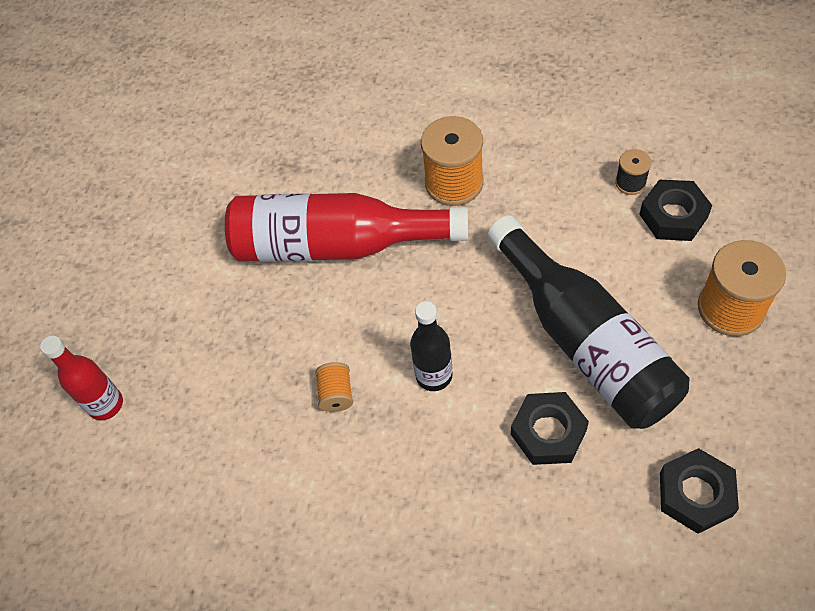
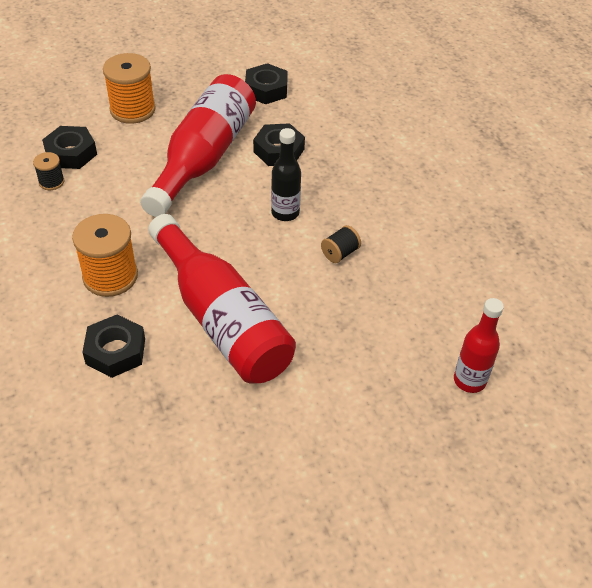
camera: 135 degrees left, 10 degrees down
(336, 394) = (340, 253): orange spool -> black spool
(363, 155) = (115, 351): none -> black nut
(585, 341) = (203, 158): black bottle -> red bottle

